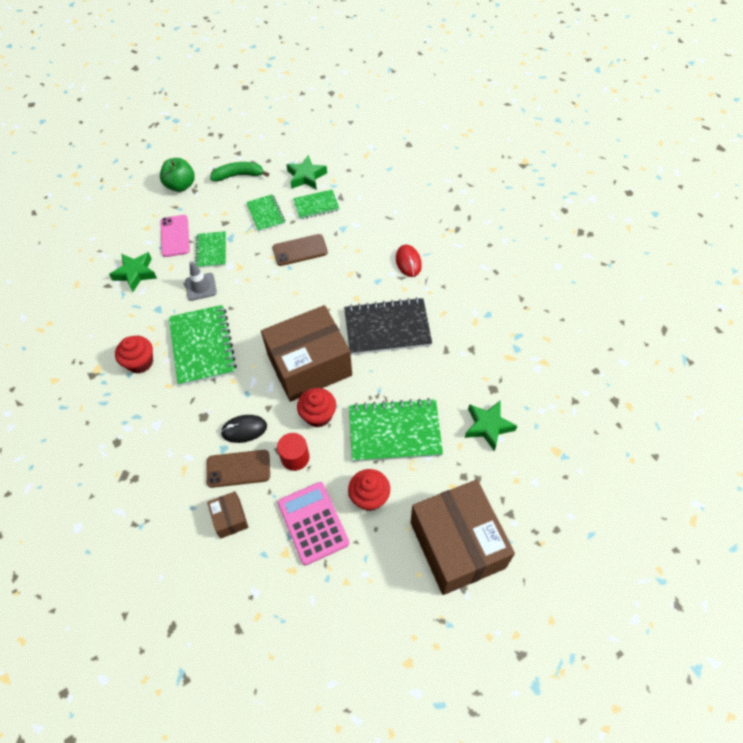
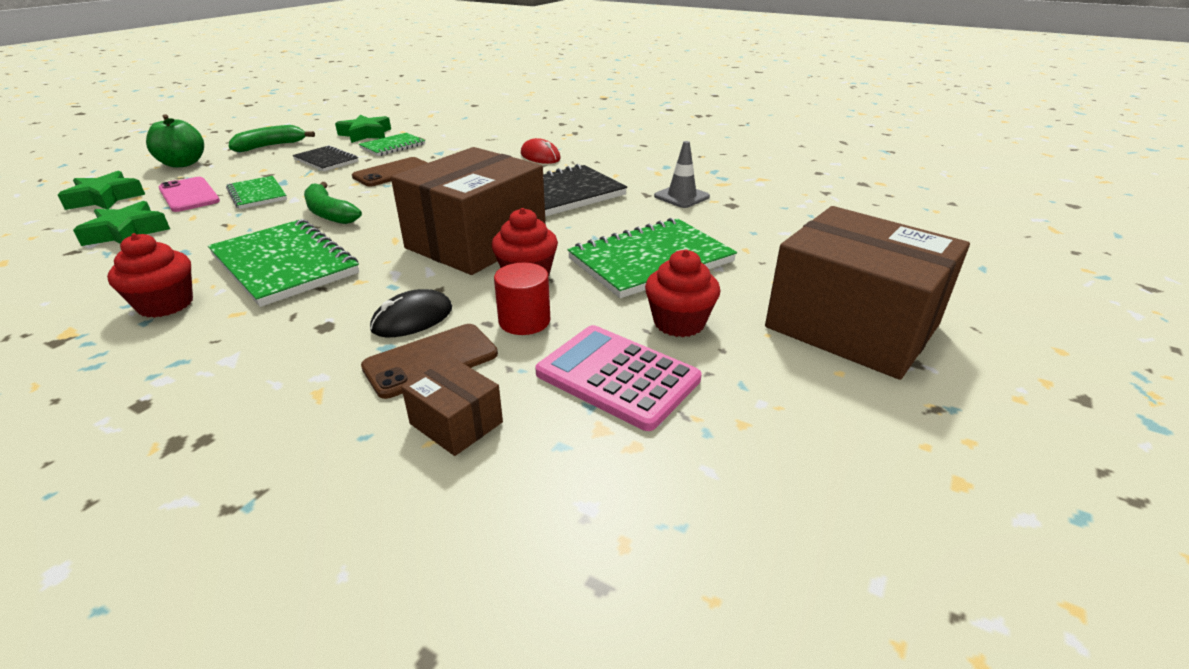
camera: 30 degrees left, 25 degrees down
(201, 287) = (254, 221): grey traffic cone -> grey traffic cone (681, 196)
(243, 294) = (329, 213): none -> green banana
(266, 214) = (326, 161): green notebook -> black notebook
(488, 426) = (760, 228): green star -> green star (105, 198)

